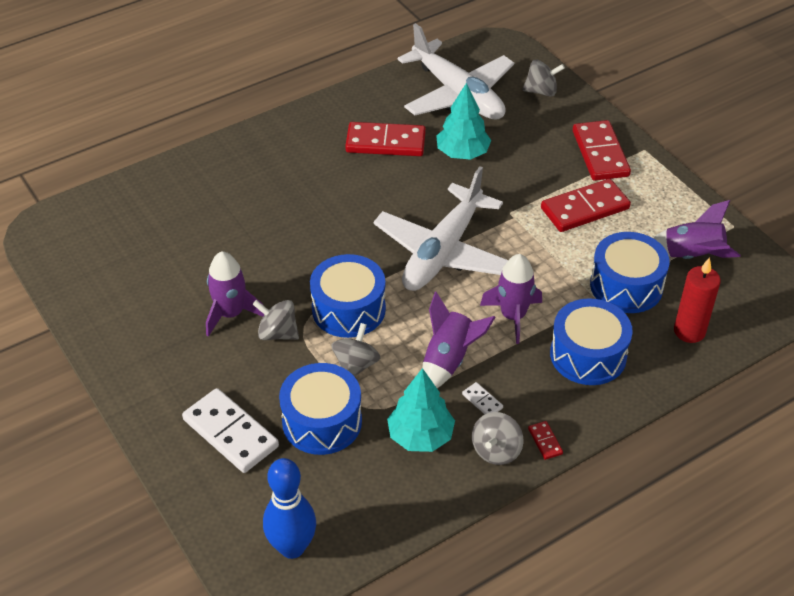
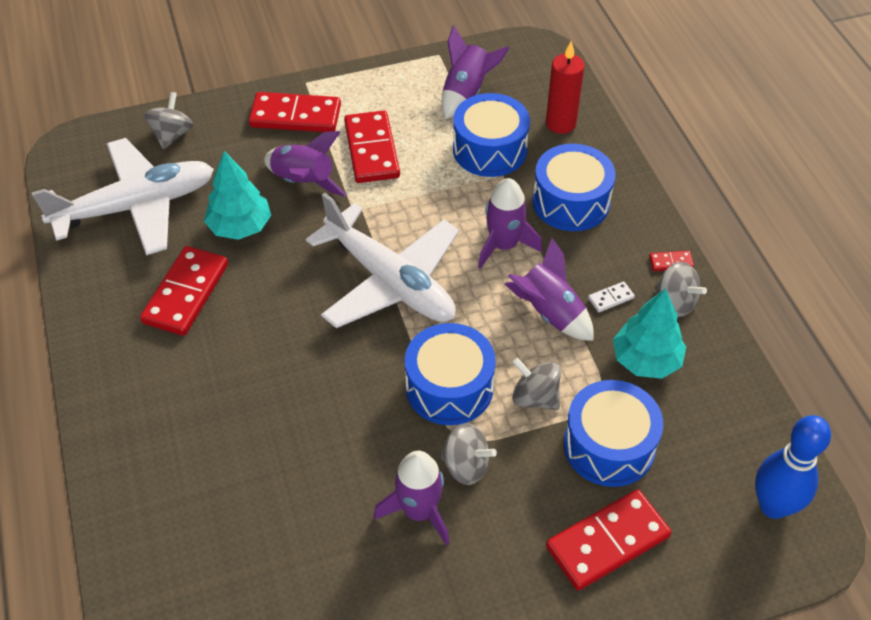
camera: 75 degrees left, 5 degrees up
(231, 433) = (607, 541): white domino -> red domino
(277, 333) = (466, 466): grey spinning top -> grey spinning top turned 105 degrees counterclockwise
(527, 176) = (303, 182): none -> purple rocket

